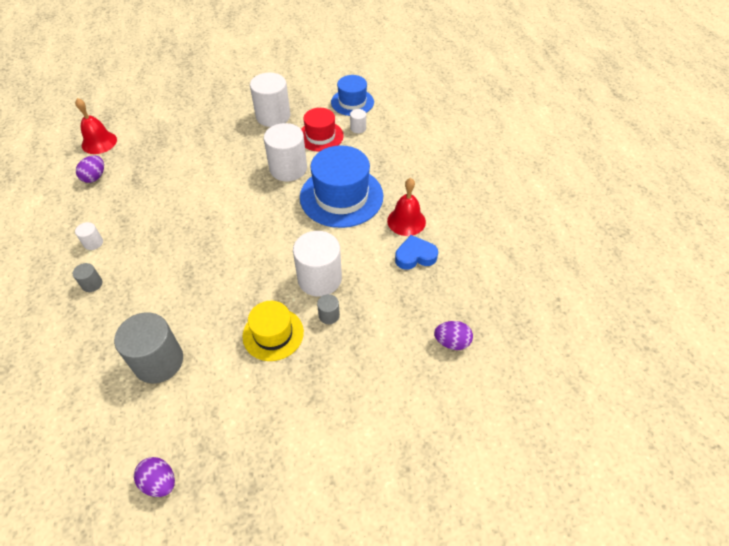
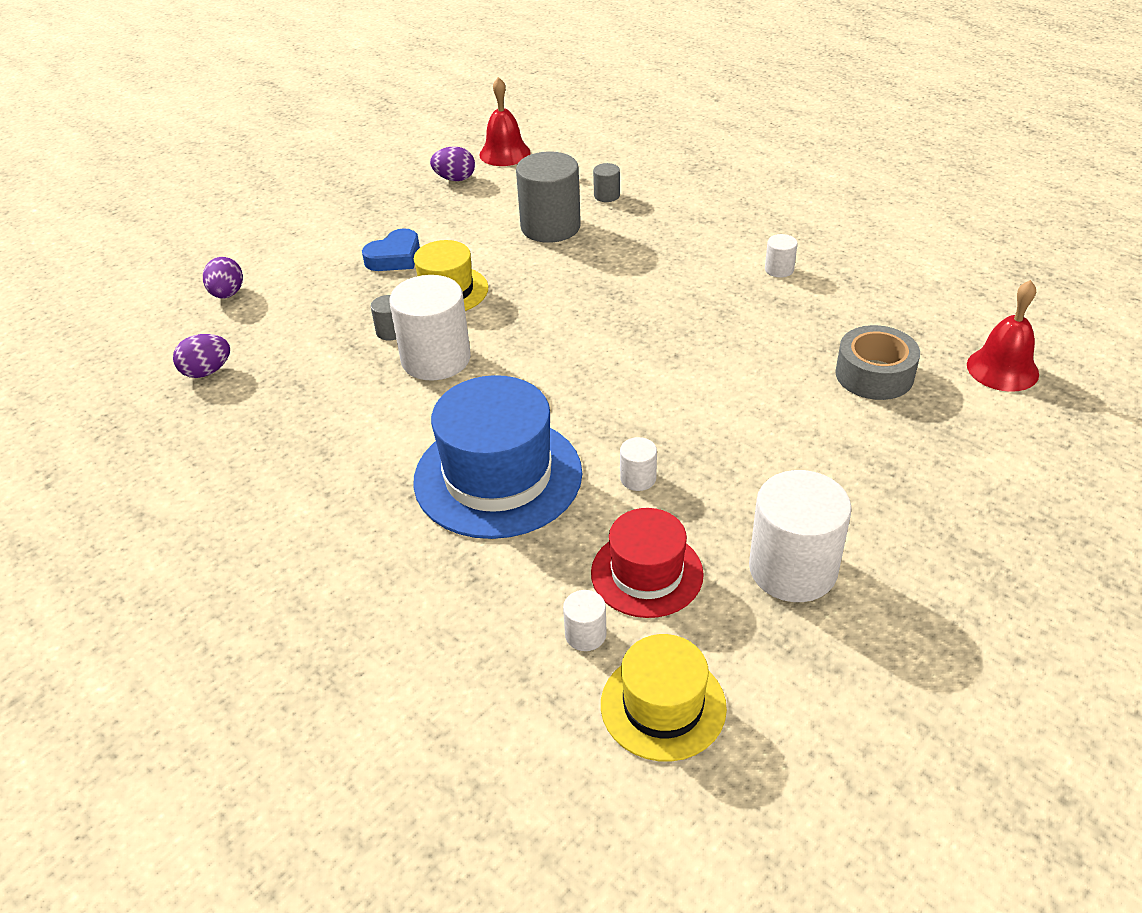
camera: 150 degrees right, 10 degrees down
(92, 284) = (714, 242): grey cylinder -> grey cylinder (606, 196)
(95, 177) = (913, 326): purple egg -> purple egg (227, 294)
(146, 164) = (874, 375): none -> grey tape
(288, 169) = (638, 478): white cylinder -> white cylinder, size x0.45
(352, 102) = (663, 706): blue hat -> yellow hat
(406, 221) = (353, 488): red bell -> red bell (504, 153)
(415, 256) = (309, 444): blue heart -> blue heart (395, 257)

